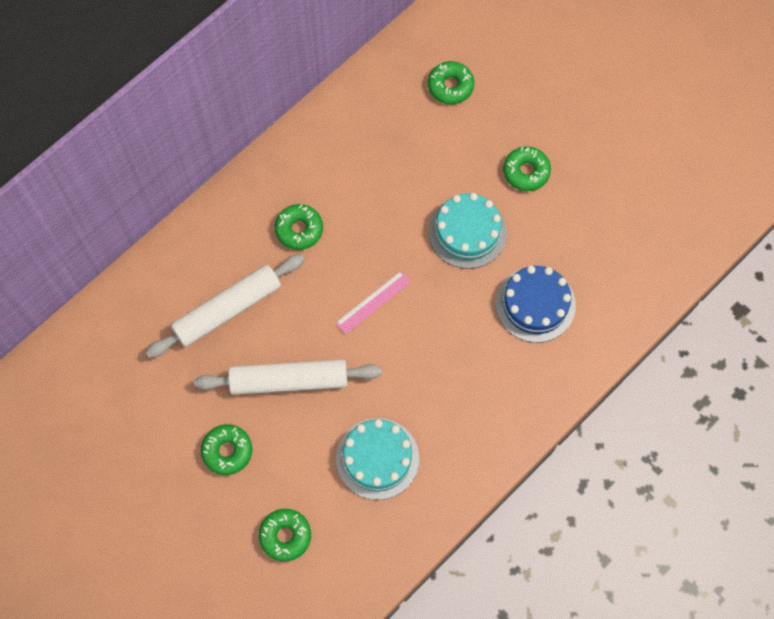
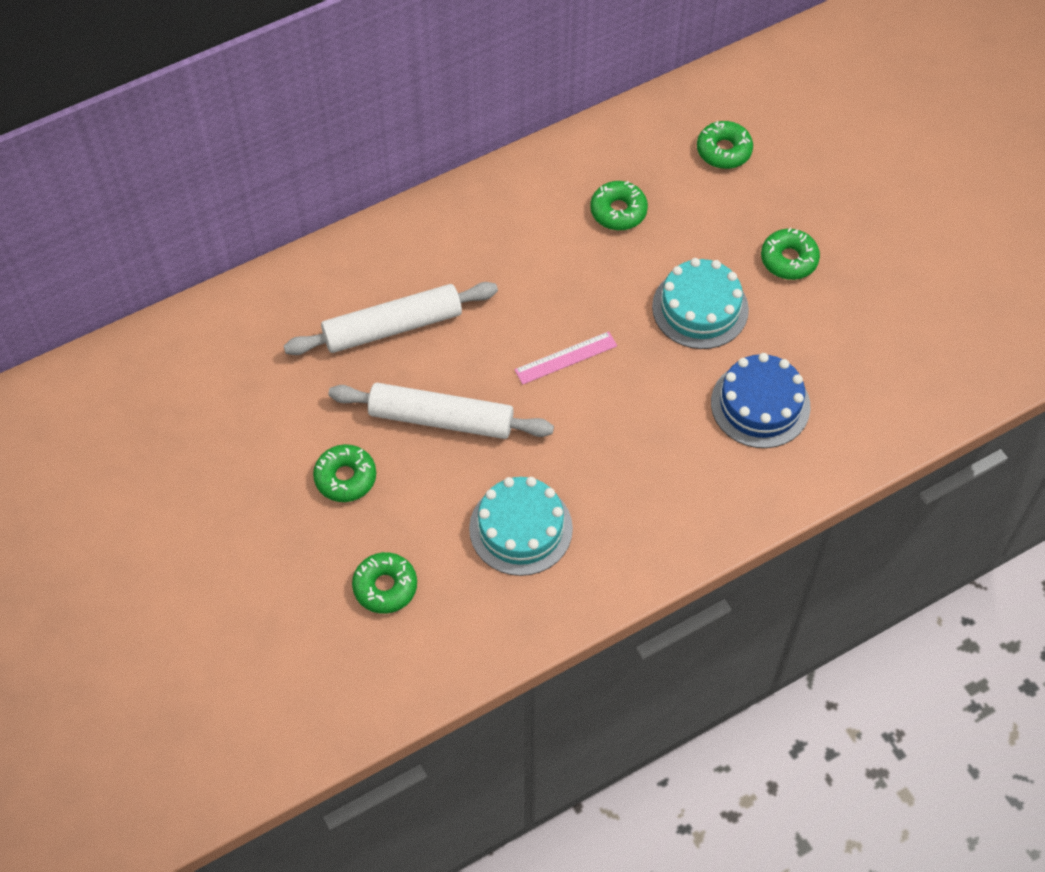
camera: 15 degrees right, 10 degrees down
(299, 230) = (501, 262): green donut -> green donut (618, 211)

